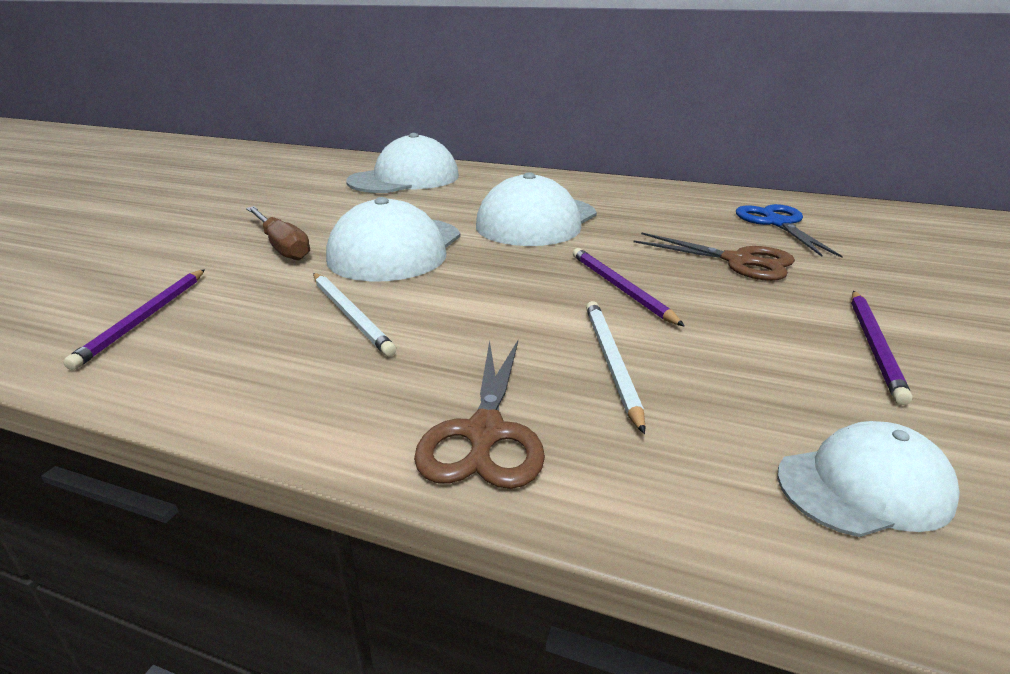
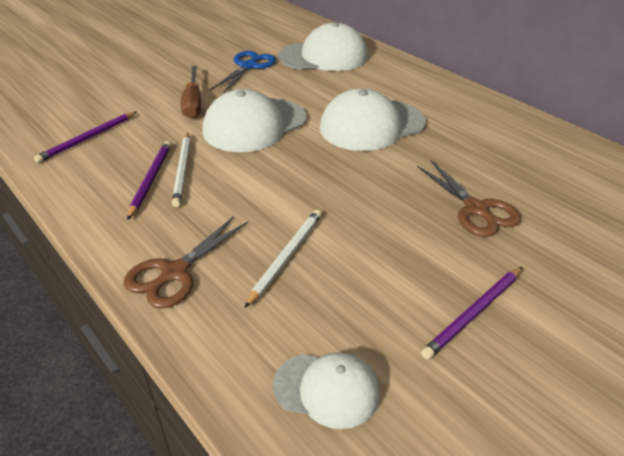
camera: 30 degrees right, 10 degrees up
(620, 288) = (359, 204): purple pencil -> purple pencil (151, 180)
(777, 223) = (564, 183): blue scissors -> blue scissors (248, 66)

